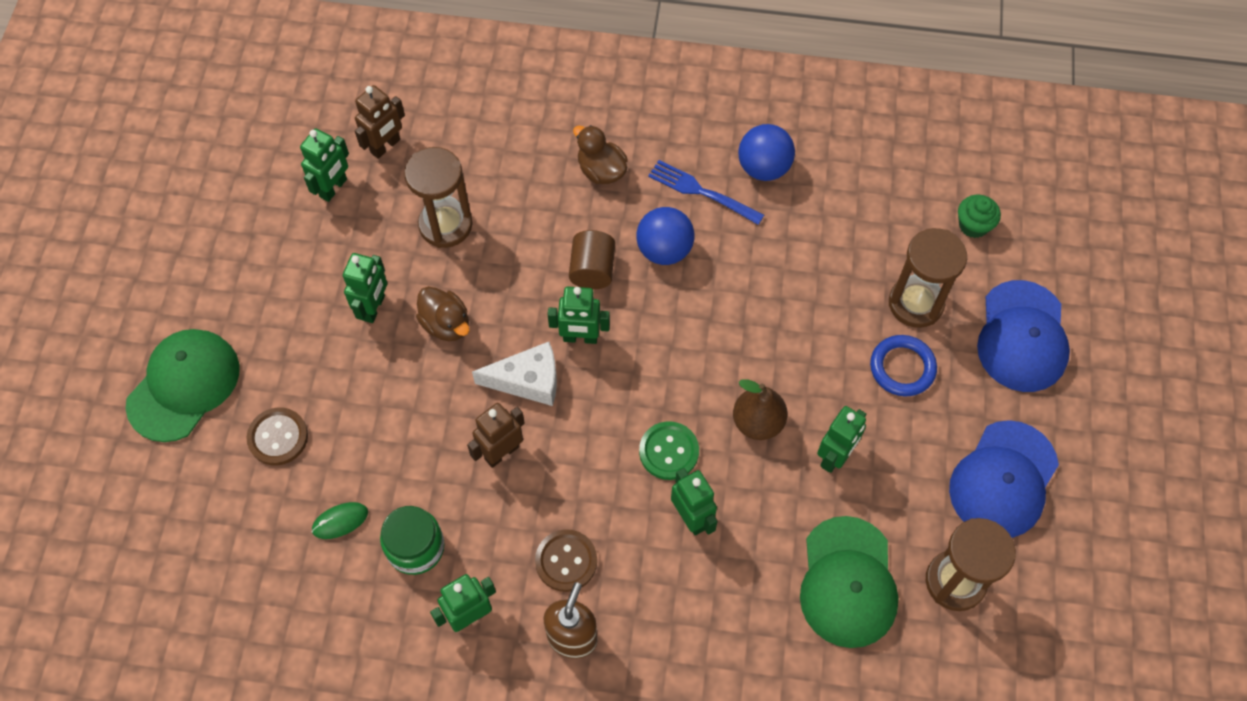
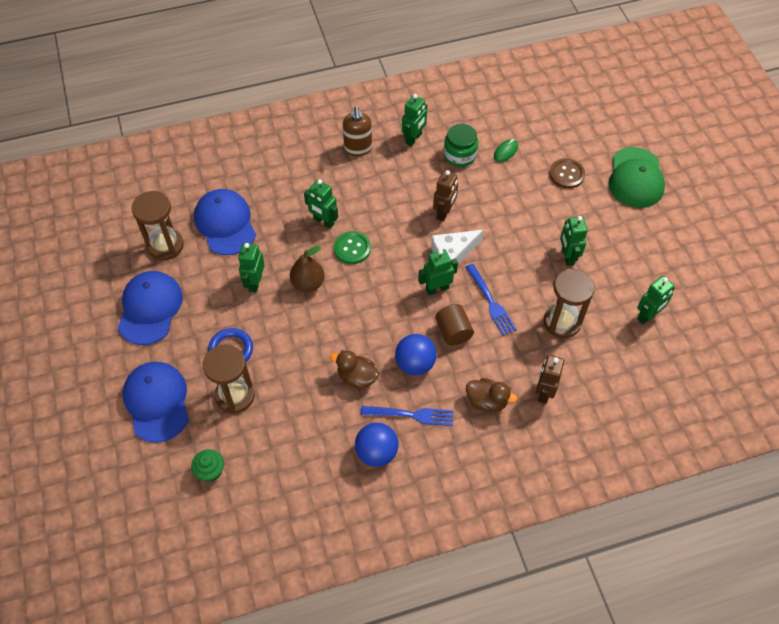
camera: 155 degrees right, 5 degrees down
(333, 188) = (647, 316): green robot -> green robot turned 135 degrees counterclockwise
(385, 146) = (638, 357): brown robot -> brown robot (544, 392)
(446, 324) = (519, 264): brown duck -> brown duck (357, 377)
(519, 289) = (490, 302): none -> blue fork
(566, 561) = (379, 178): brown button -> none
(848, 582) = (225, 223): green cap -> blue cap

